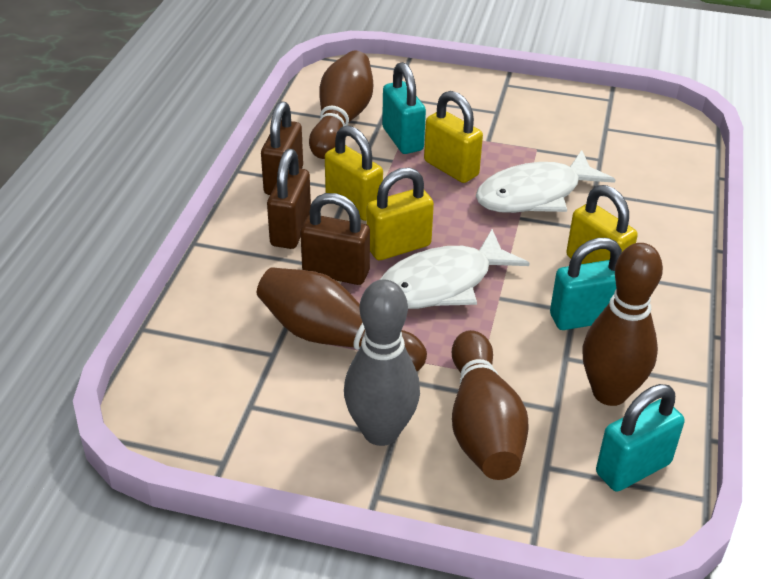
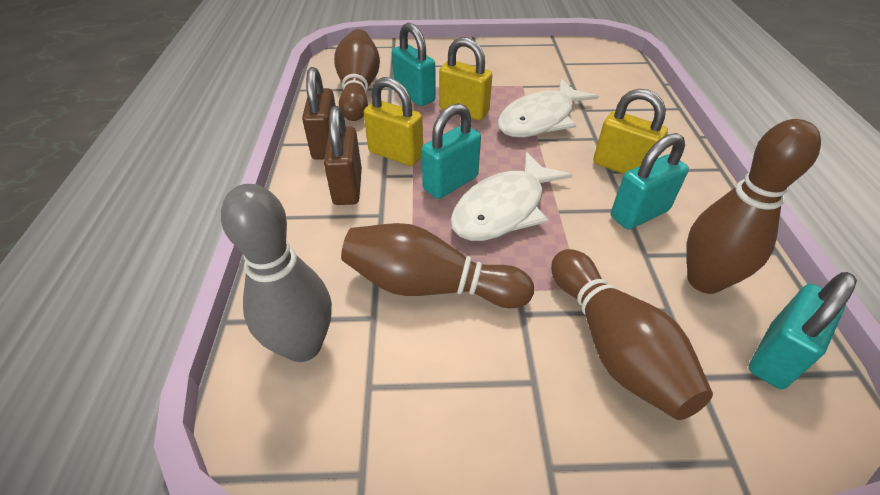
camera: 15 degrees left, 5 degrees up
(336, 273) = (404, 218): brown padlock -> none
(381, 431) = (519, 381): grey bowling pin -> grey bowling pin (303, 345)
(398, 247) = (450, 183): yellow padlock -> turquoise padlock

